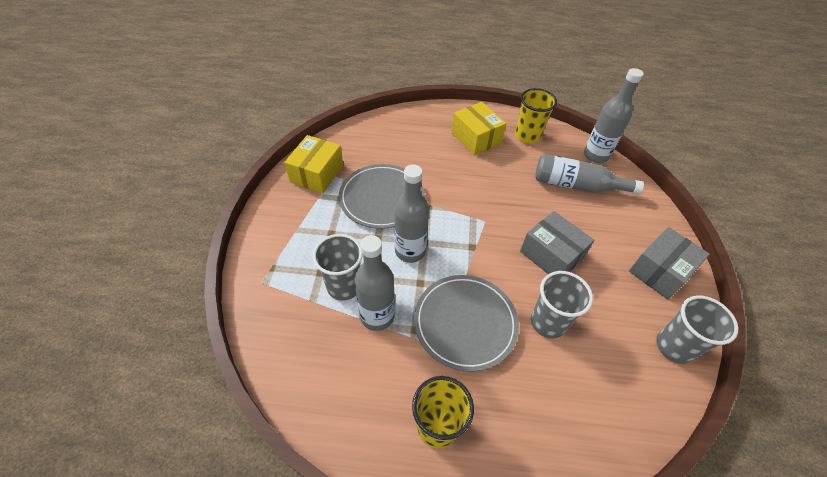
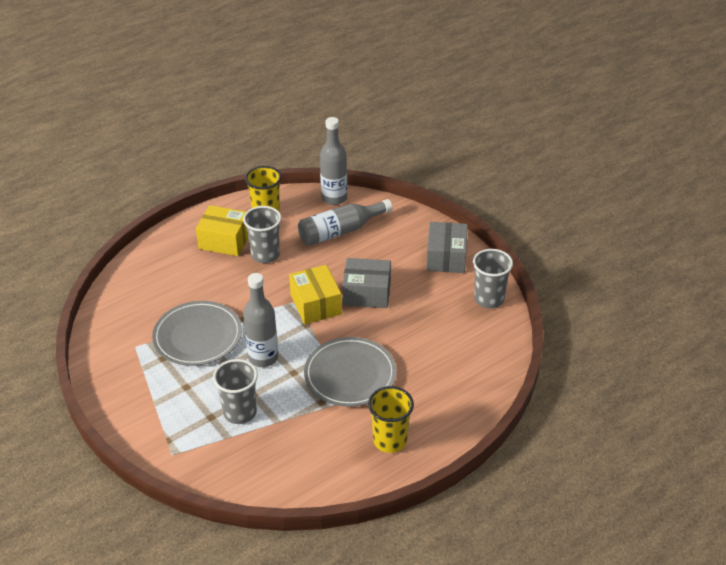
camera: 40 degrees left, 10 degrees down
(317, 174) = (118, 354): yellow box -> yellow box (316, 304)
(377, 316) = (286, 413): grey bottle -> none
(548, 322) = (403, 337): grey cup -> grey cup (265, 255)

